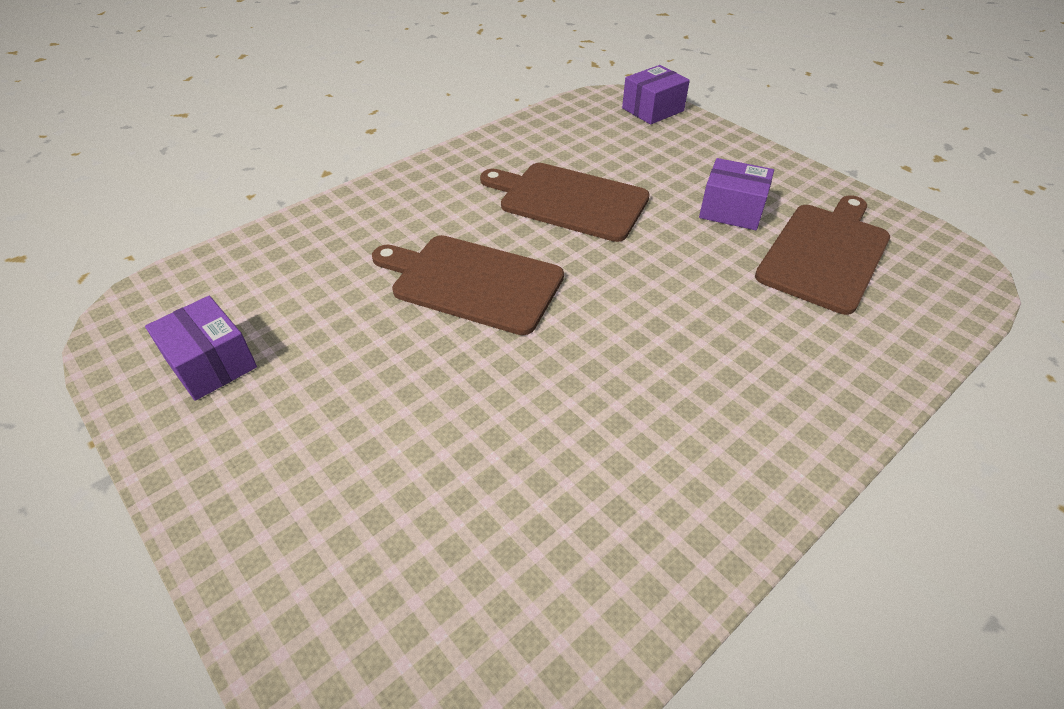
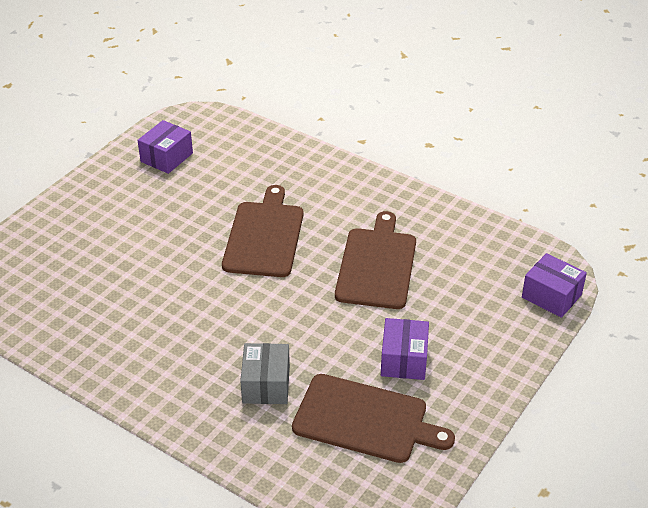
camera: 75 degrees right, 5 degrees down
(766, 325) = (266, 384): none -> grey box

